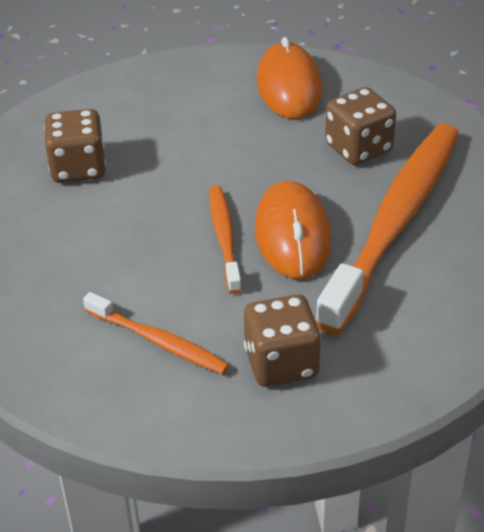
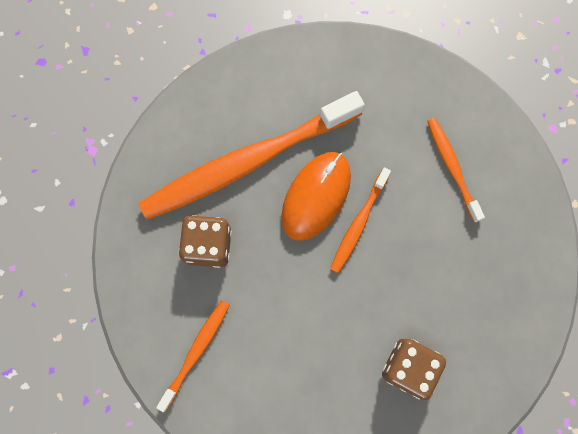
camera: 145 degrees left, 35 degrees up
(281, 363) = (396, 106): brown dice -> none
(289, 86) = (196, 352): orange mouse -> orange toothbrush

